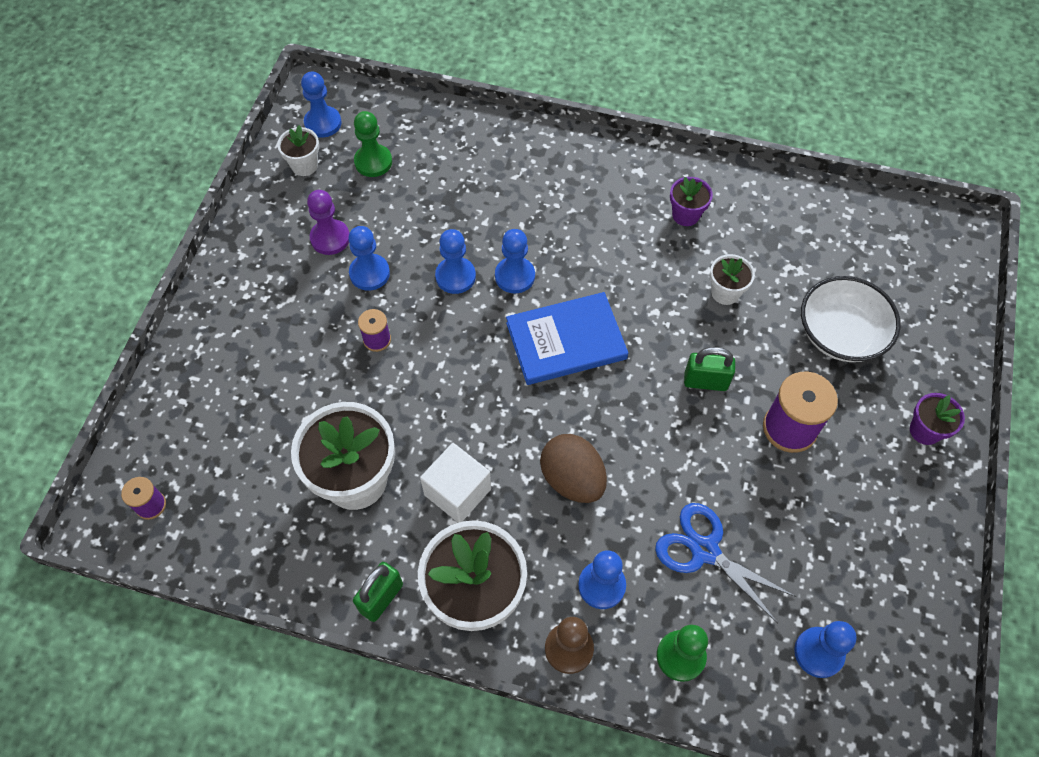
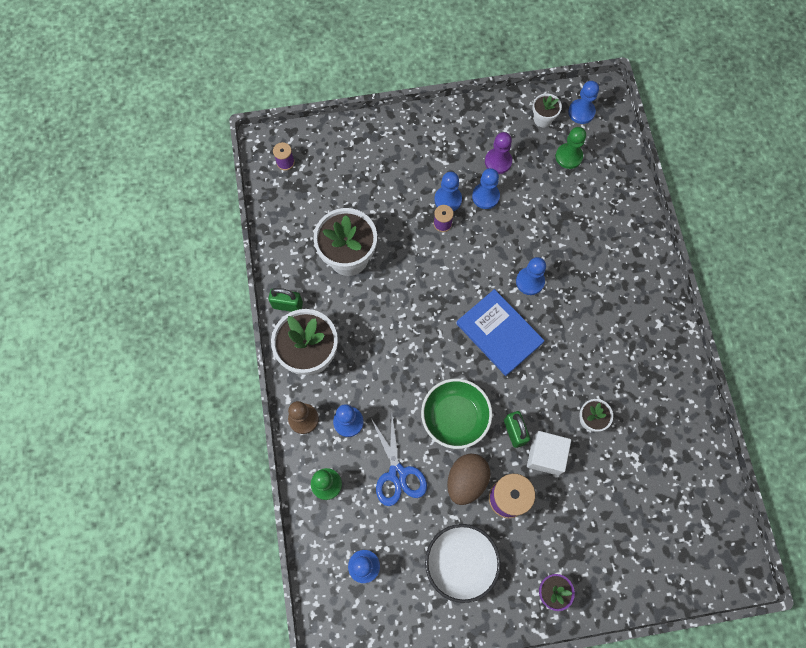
camera: 65 degrees right, 10 degrees up
(455, 276) = (510, 246): blue pawn -> blue pawn (448, 199)
(457, 492) = (367, 316): white cube -> white cube (545, 455)
(572, 479) = (406, 377): brown egg -> brown egg (466, 480)
(656, 443) = (455, 417): none -> green bowl
(685, 215) = (639, 370): purple flower pot -> none
(704, 550) = (397, 474): blue scissors -> blue scissors turned 150 degrees clockwise
(840, 334) = (598, 509): white bowl -> white bowl (461, 562)

